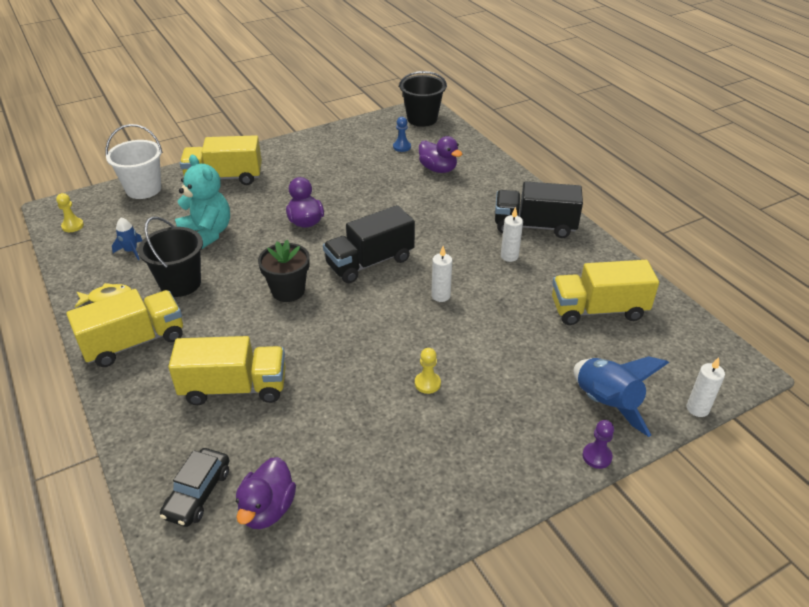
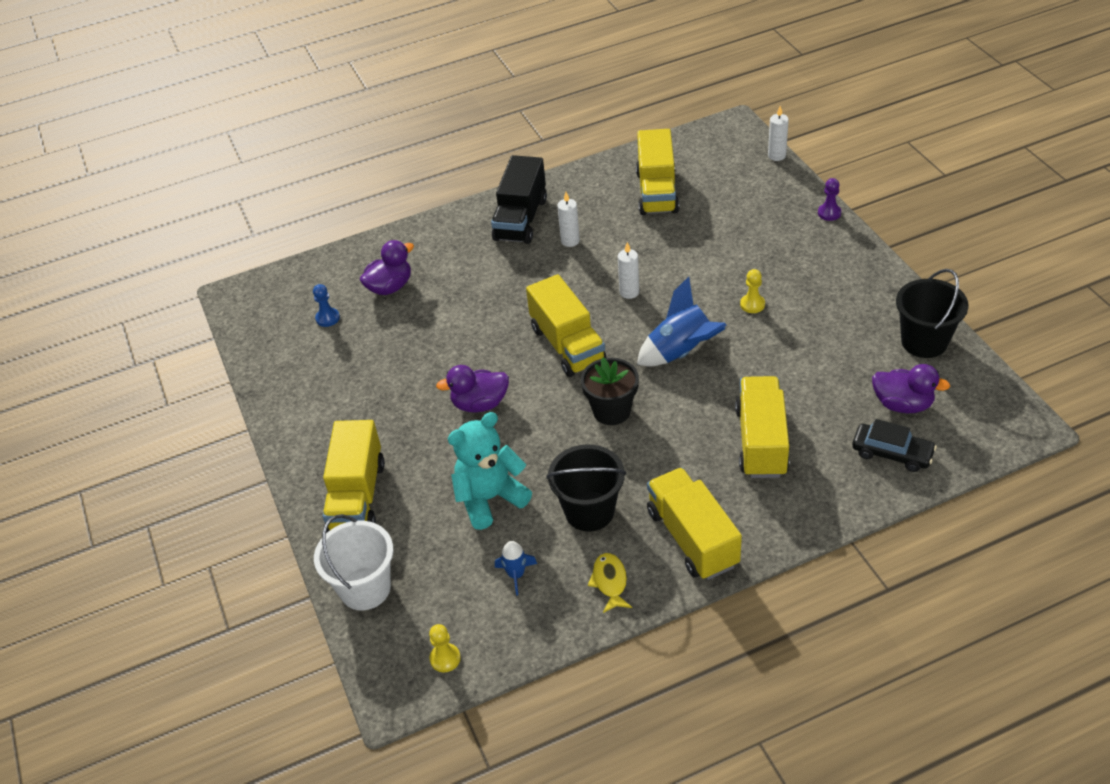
camera: 80 degrees left, 5 degrees up
(370, 262) = (567, 345): black truck -> yellow truck
(422, 119) = (261, 298): black bucket -> black bucket (924, 342)
(606, 404) = (773, 201): blue rocket -> blue rocket (681, 352)

